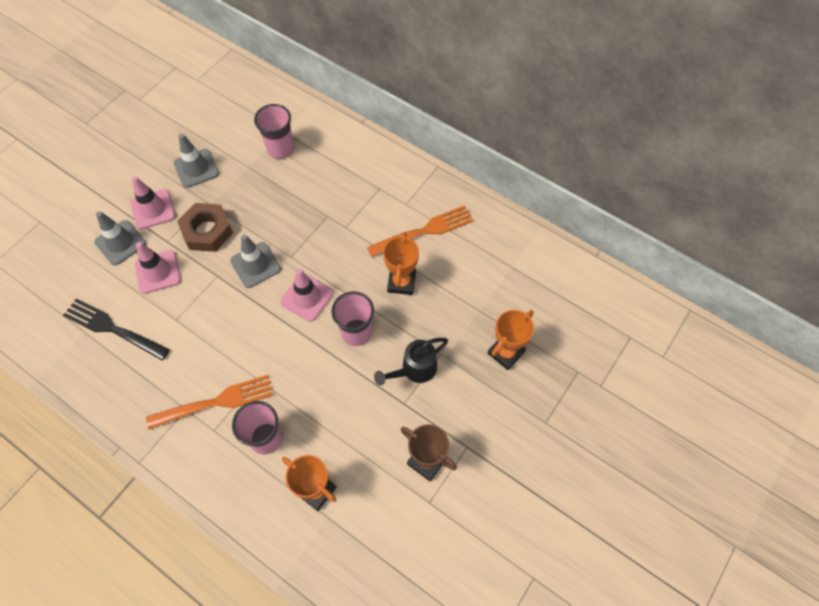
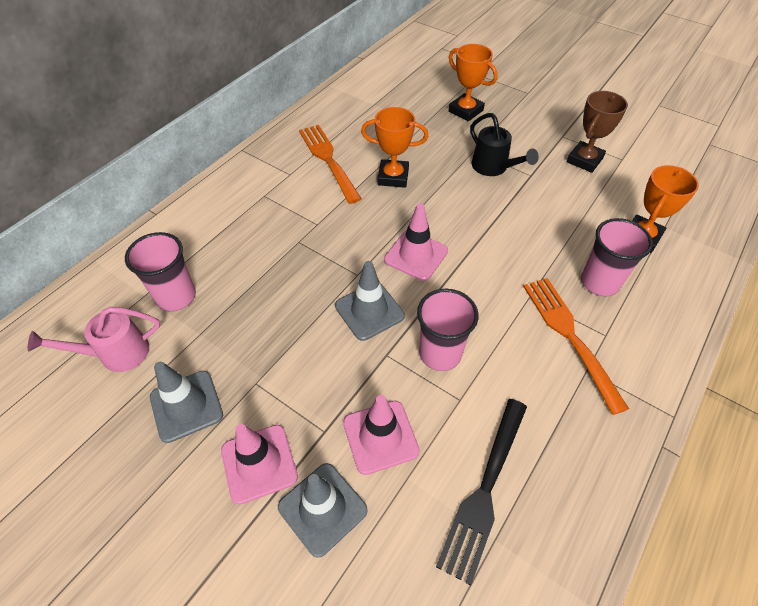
camera: 90 degrees left, 10 degrees down
(207, 231) = (310, 376): brown nut -> none
(238, 127) = (116, 353): none -> pink watering can
(356, 332) = (457, 211): pink cup -> pink cup (440, 353)

